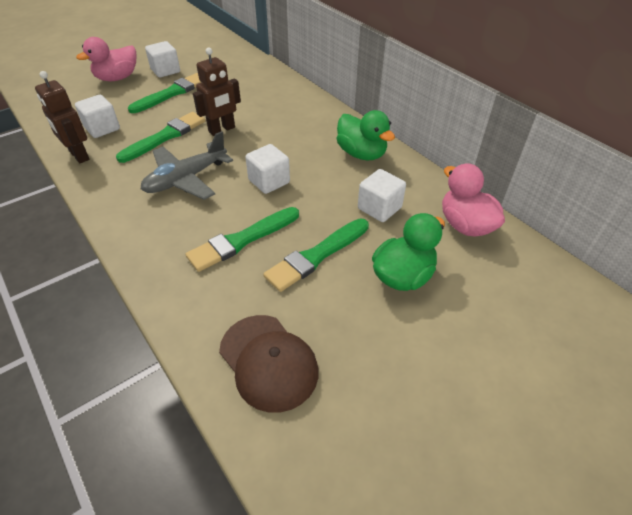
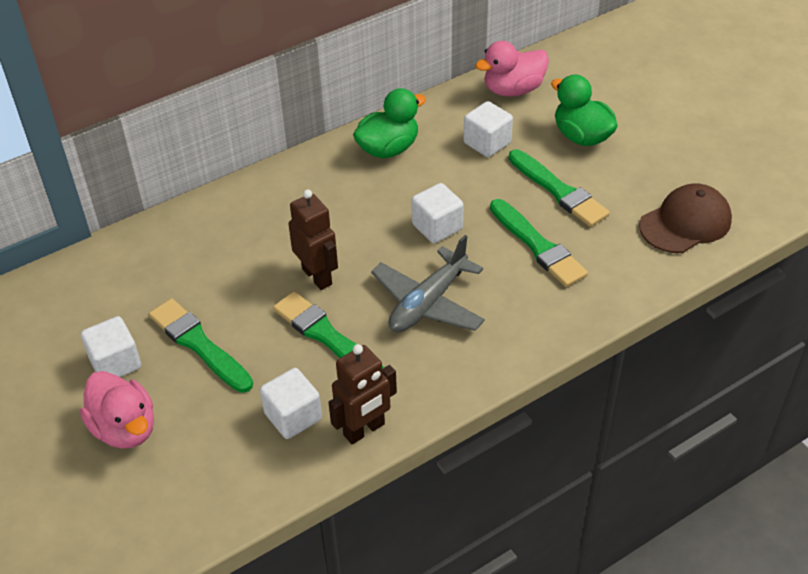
camera: 85 degrees left, 0 degrees up
(186, 179) = (428, 303): grey plane -> grey plane turned 75 degrees clockwise

